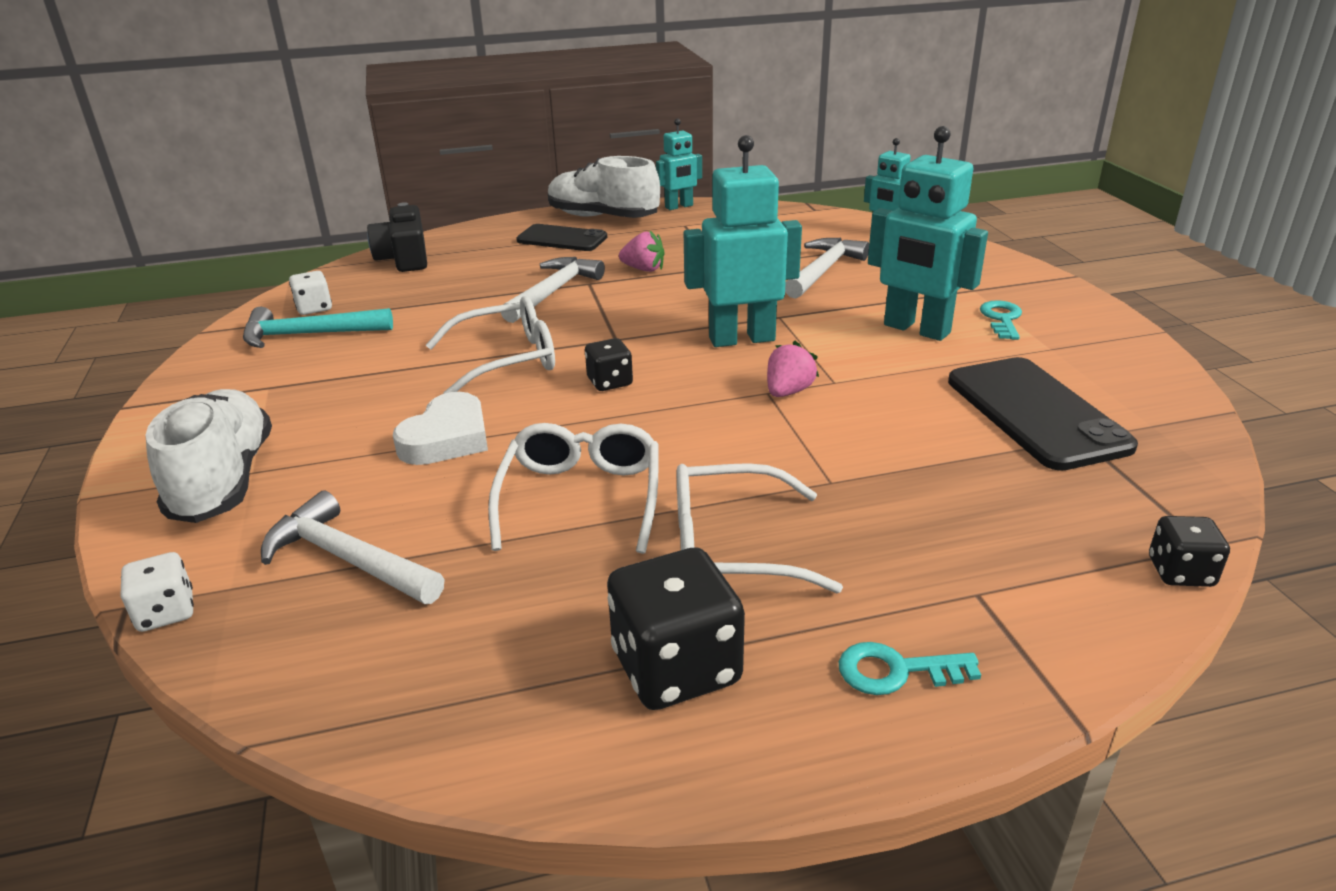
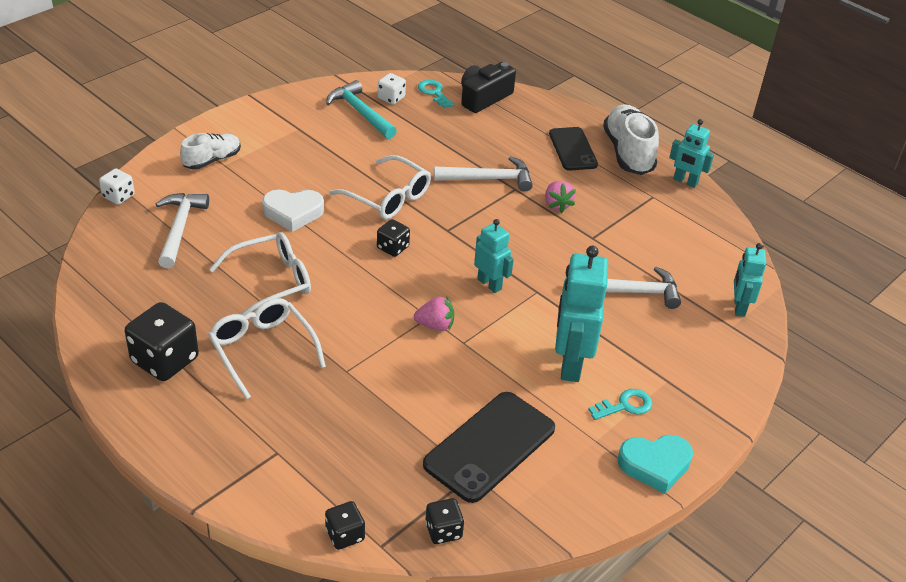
camera: 55 degrees right, 10 degrees up
(224, 480) = (212, 160): white shoe -> white shoe, size x0.62
(741, 339) = (489, 284): turquoise robot -> turquoise robot, size x0.58
(896, 671) = (200, 434): turquoise key -> turquoise key (434, 93)
(1102, 328) = (655, 465): none -> turquoise heart
(1185, 486) = (443, 531): none -> black dice

